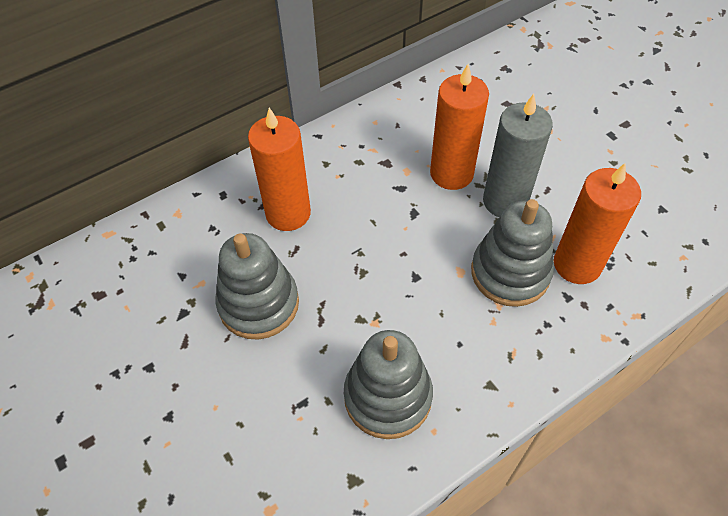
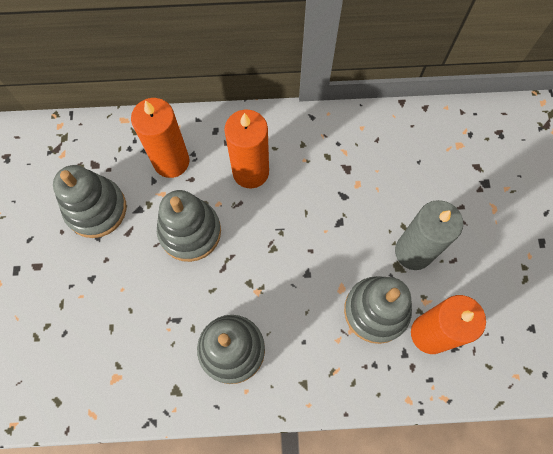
camera: 30 degrees right, 15 degrees up
(129, 339) = (96, 209): none -> grey stacking toy
(451, 173) = (389, 205): orange candle -> orange candle (171, 161)

